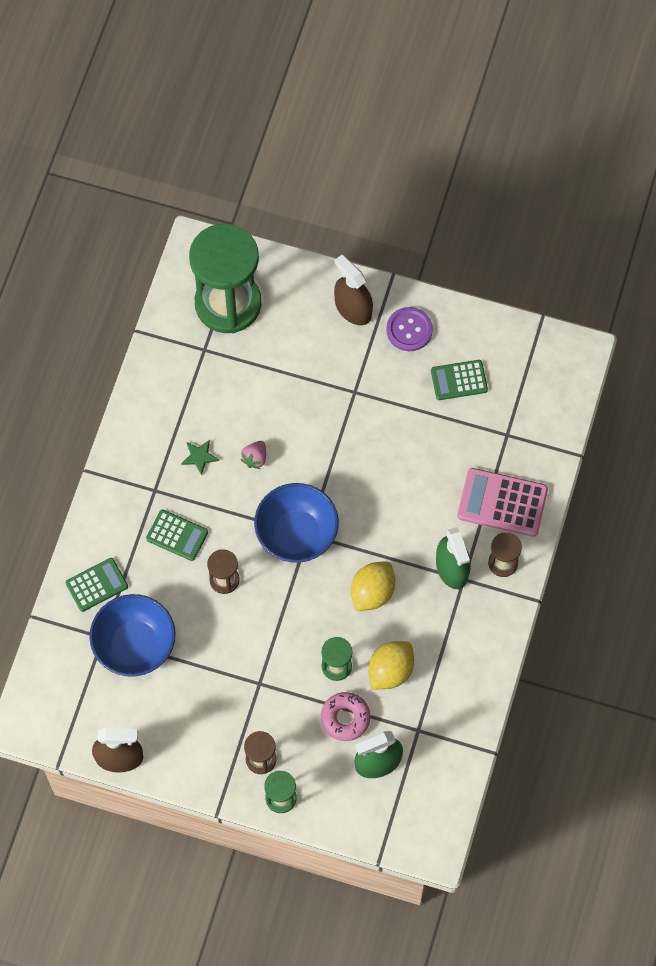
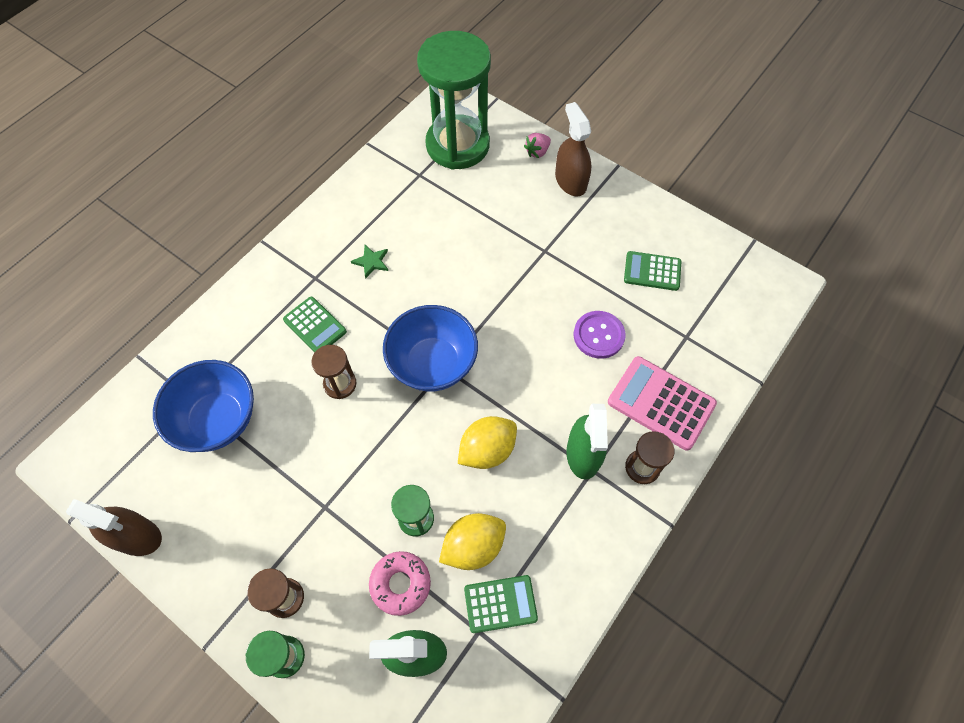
camera: 20 degrees right, 5 degrees down
(96, 585) = (214, 346): green calculator -> green calculator (500, 604)
(255, 458) = (423, 279): pink strawberry -> pink strawberry (537, 152)
(409, 330) = (617, 213): purple button -> purple button (598, 335)

